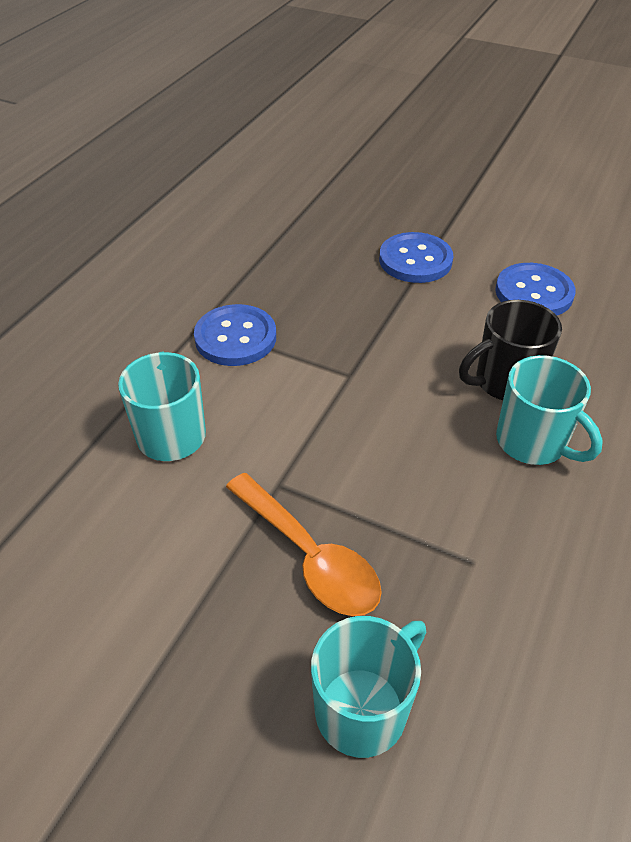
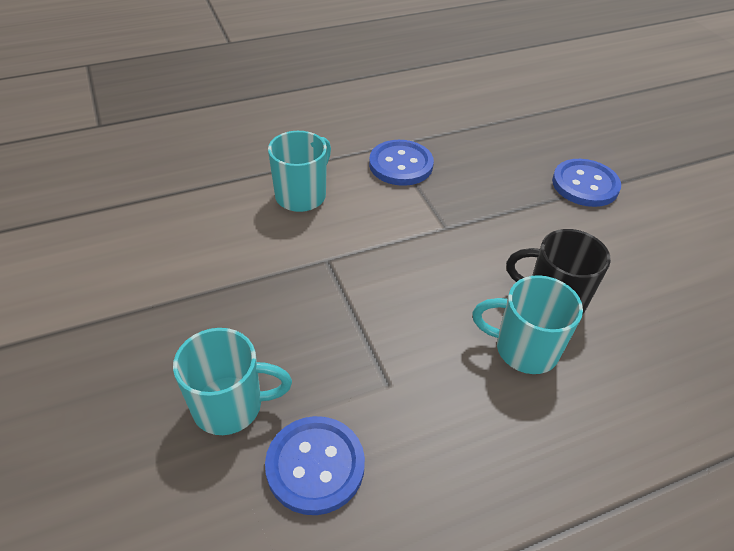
camera: 40 degrees right, 0 degrees up
(309, 556) = (298, 309): orange spoon -> none
(533, 442) = (524, 349): turquoise mug -> turquoise mug turned 105 degrees clockwise
(534, 293) = (657, 257): blue button -> blue button (315, 466)

